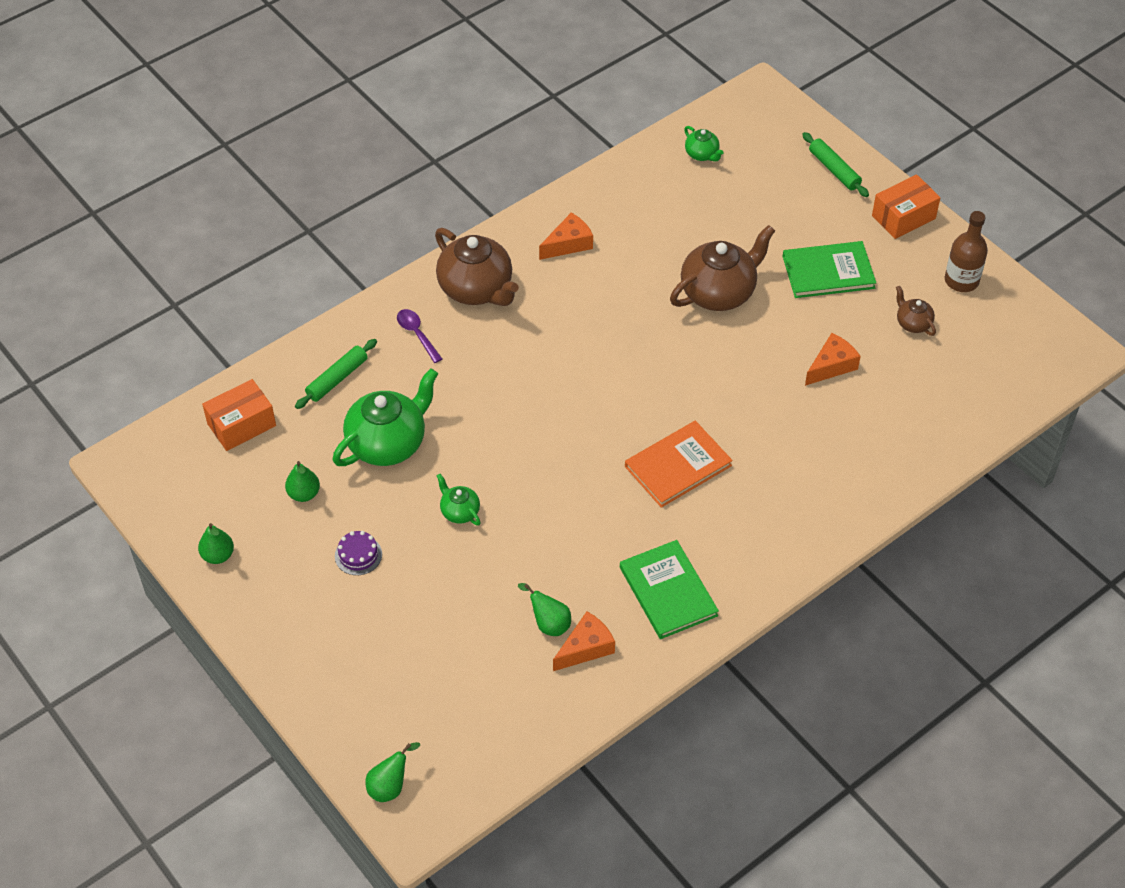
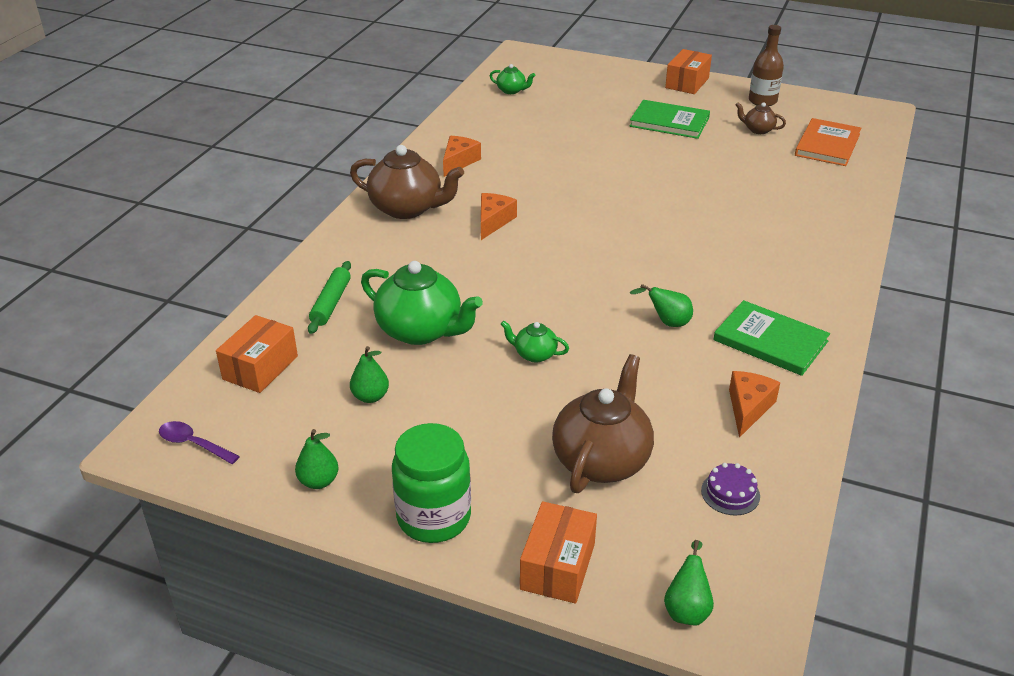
camera: 30 degrees left, 15 degrees down
(275, 627) = (434, 517): none -> green jar
(330, 709) = (557, 566): none -> orange box
(358, 555) = (468, 423): purple cake -> purple cake (730, 493)
(388, 443) = (421, 331): green teapot -> green teapot turned 105 degrees clockwise
(417, 334) = (380, 251): purple spoon -> purple spoon (193, 444)
(549, 623) = (697, 403): green pear -> green pear (667, 322)
(678, 466) = (686, 259): orange book -> orange book (827, 145)
(719, 292) = (604, 154): brown teapot -> brown teapot (601, 459)
(828, 272) = (669, 122): green book -> green book turned 60 degrees clockwise
(831, 366) = (731, 167): orange cheese -> orange cheese (493, 221)
(834, 170) = (613, 74): green rolling pin -> none

